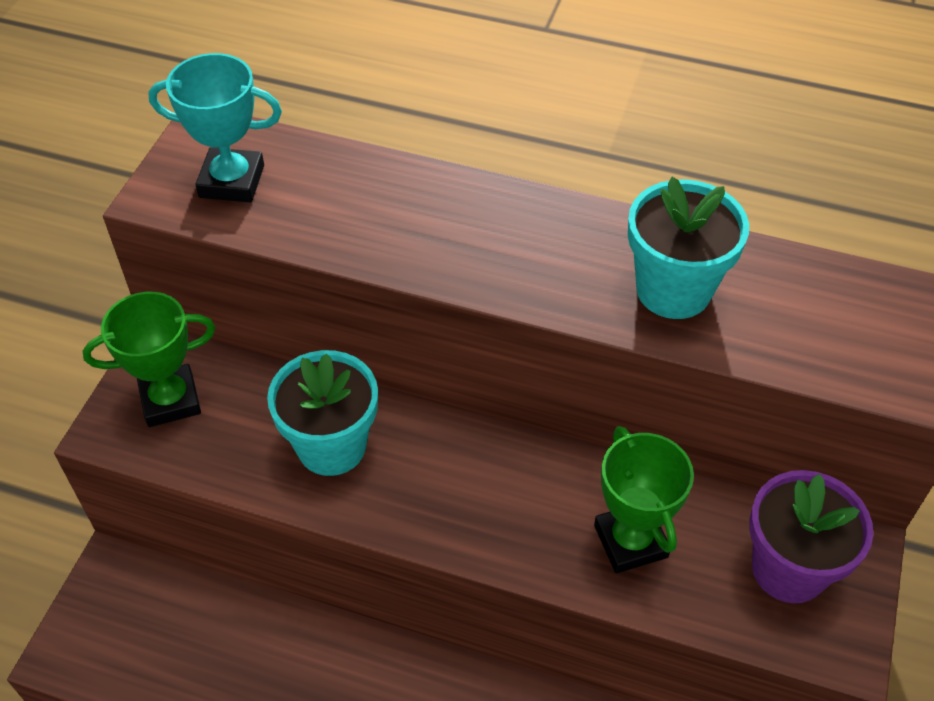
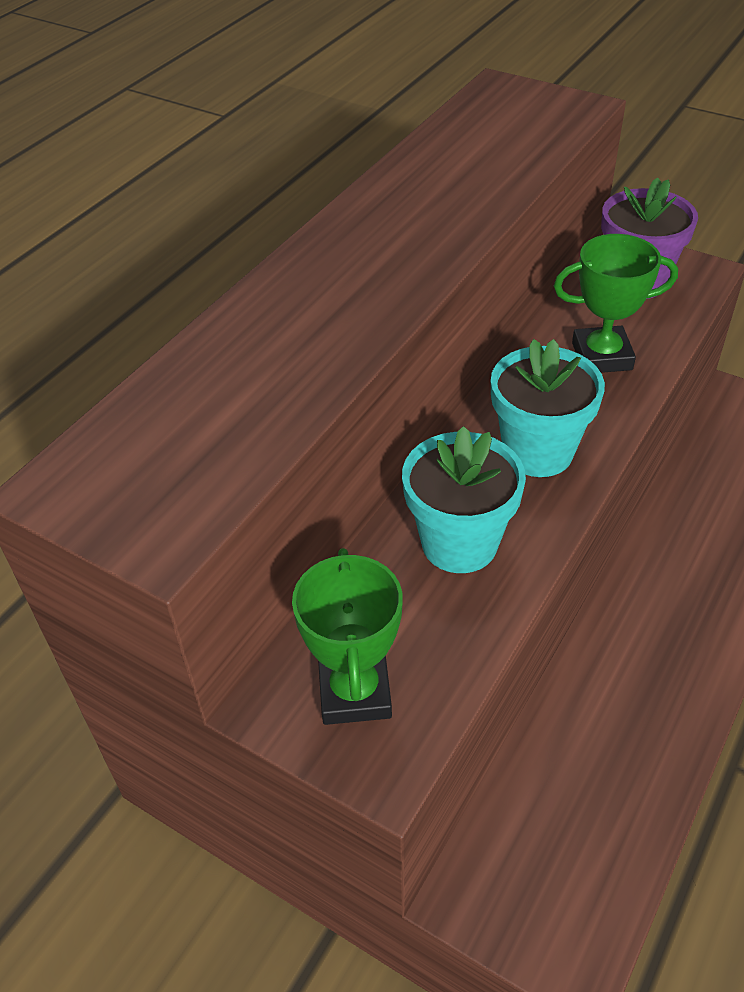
camera: 75 degrees left, 5 degrees down
(232, 181) = (170, 463): turquoise trophy -> none
(673, 290) = (454, 188): turquoise flower pot -> turquoise flower pot (537, 452)

